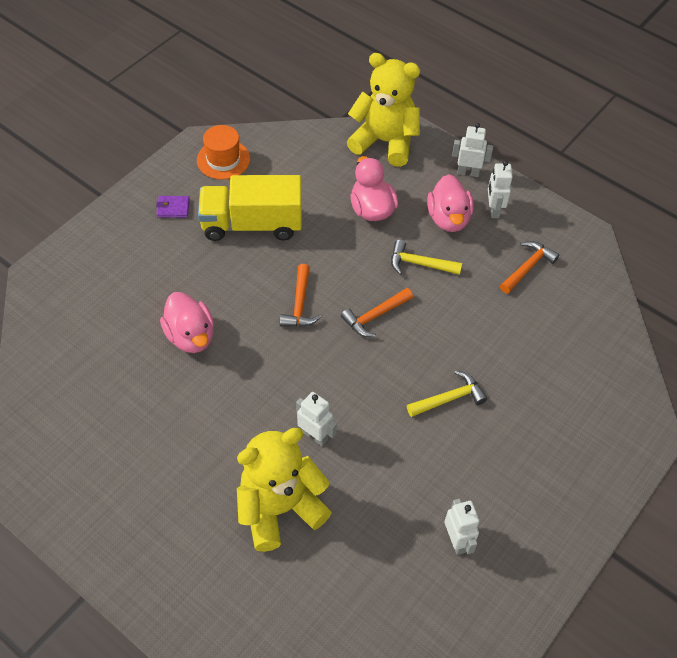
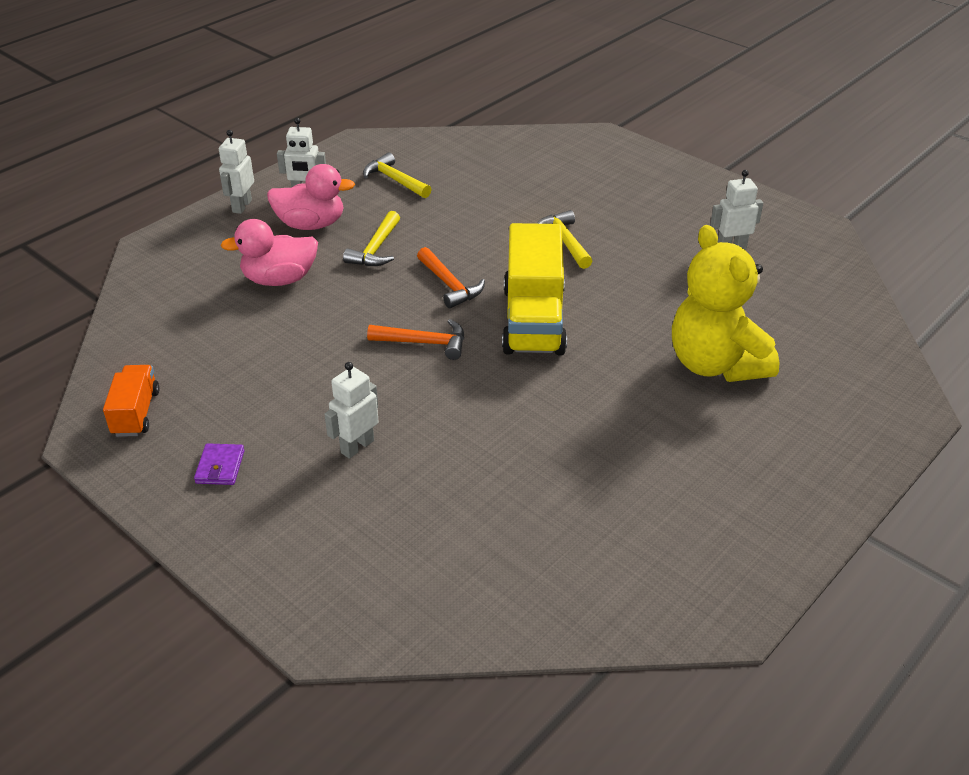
camera: 85 degrees left, 15 degrees down
(191, 336) = (467, 442): pink duck -> none
(223, 159) = (136, 413): orange hat -> orange truck
(252, 224) = (276, 384): yellow truck -> yellow truck (533, 320)
(315, 435) = (617, 335): white robot -> white robot (357, 446)
(385, 142) = (163, 264): yellow teddy bear -> none
(527, 267) = (395, 180): orange hammer -> yellow hammer

